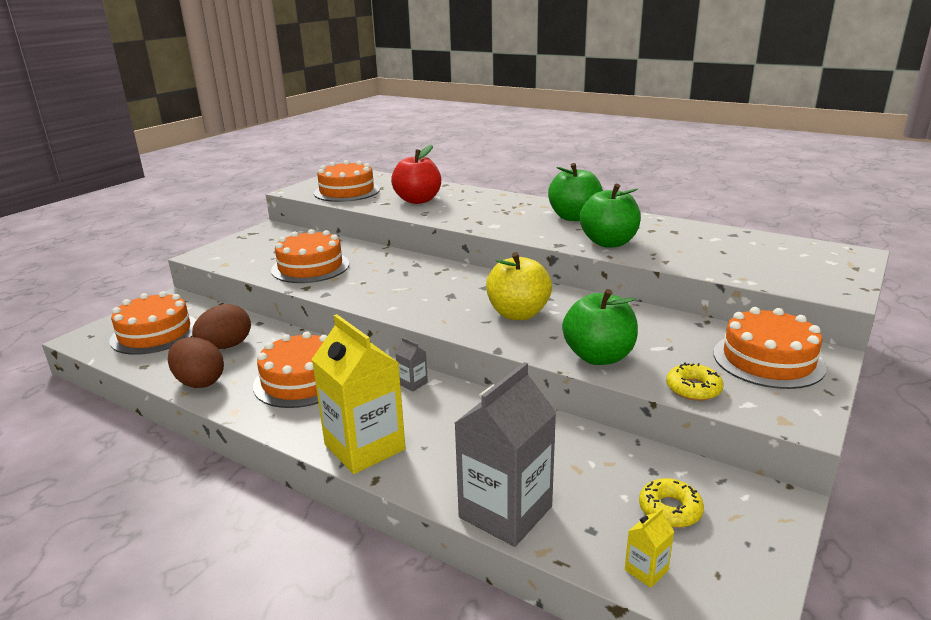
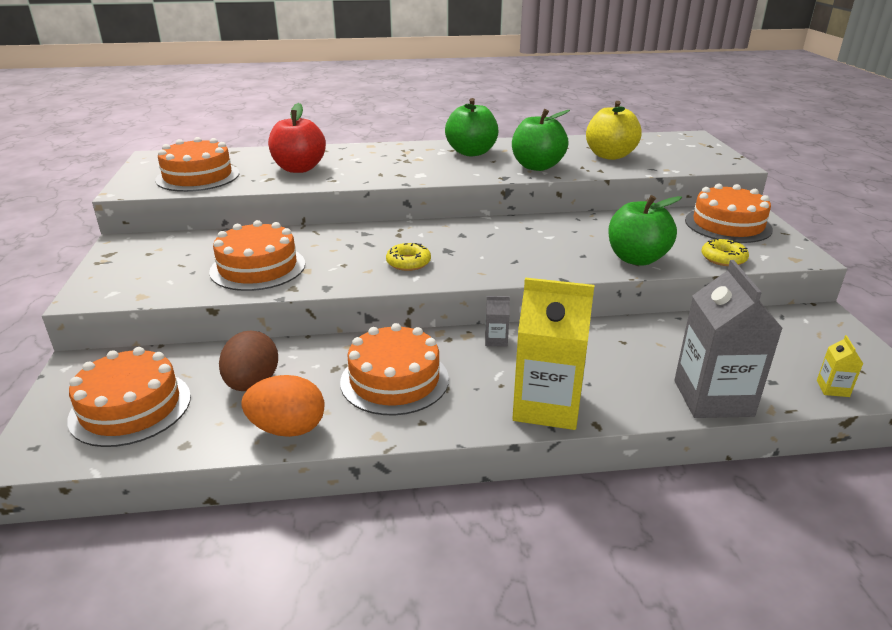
camera: 40 degrees left, 5 degrees up
(199, 382) = (288, 429): brown egg -> orange egg
(518, 314) = (527, 247): yellow apple -> yellow apple (610, 155)
(670, 509) = (787, 347): yellow donut -> yellow donut (408, 262)

